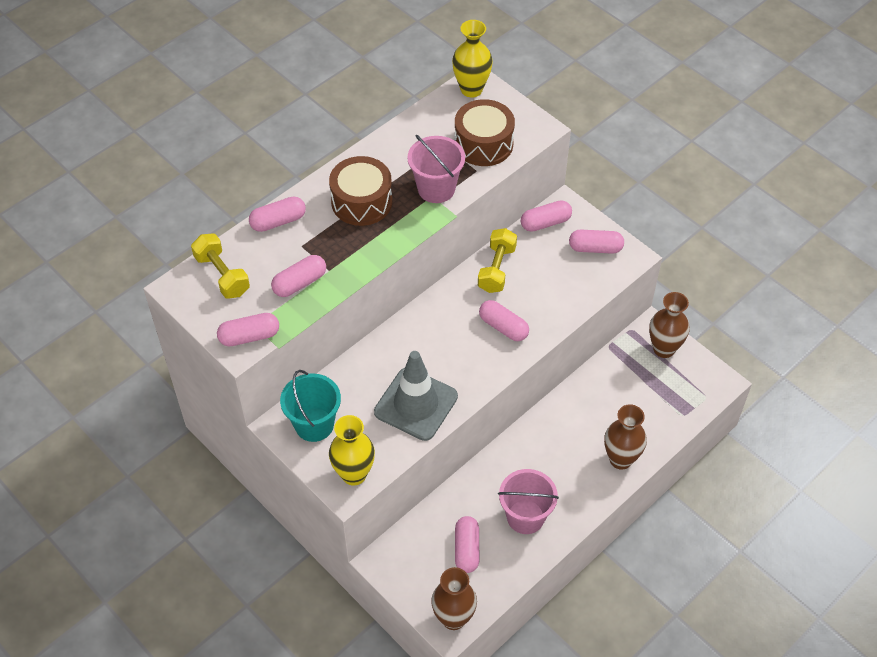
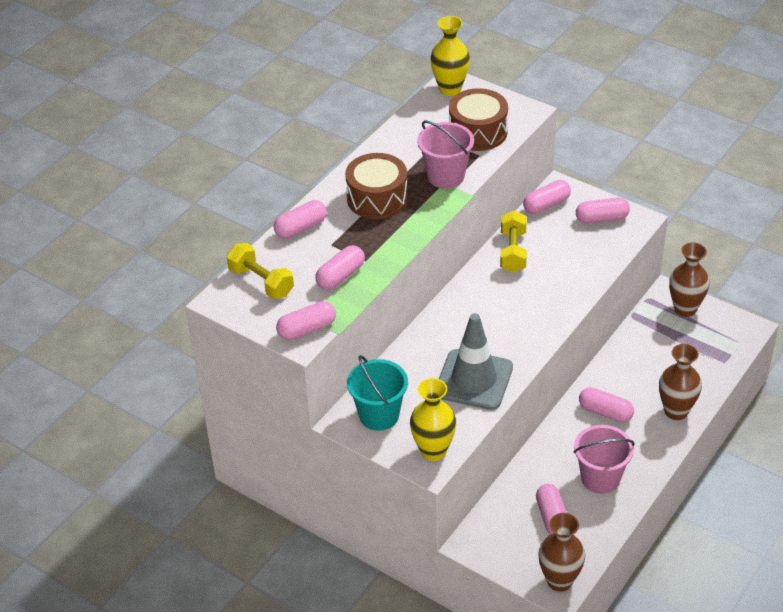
camera: 10 degrees left, 10 degrees down
(503, 327) = (536, 299): pink capsule -> pink capsule (605, 412)

